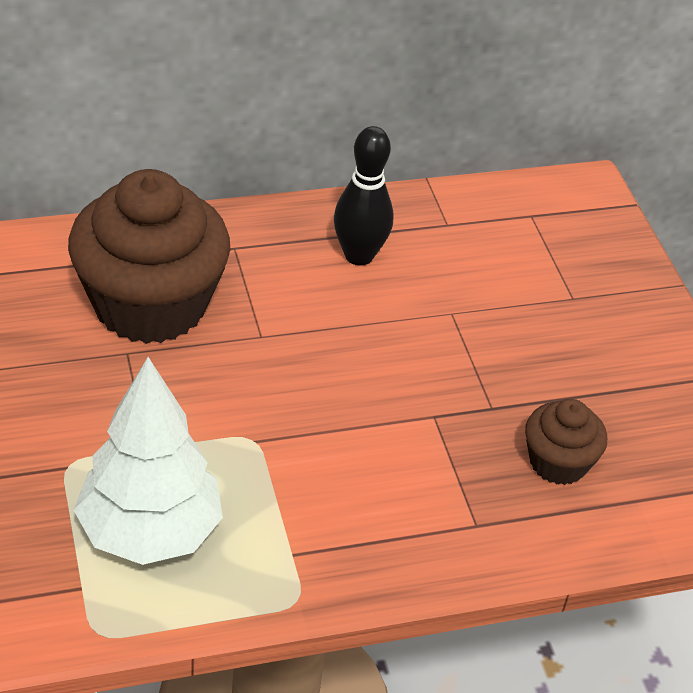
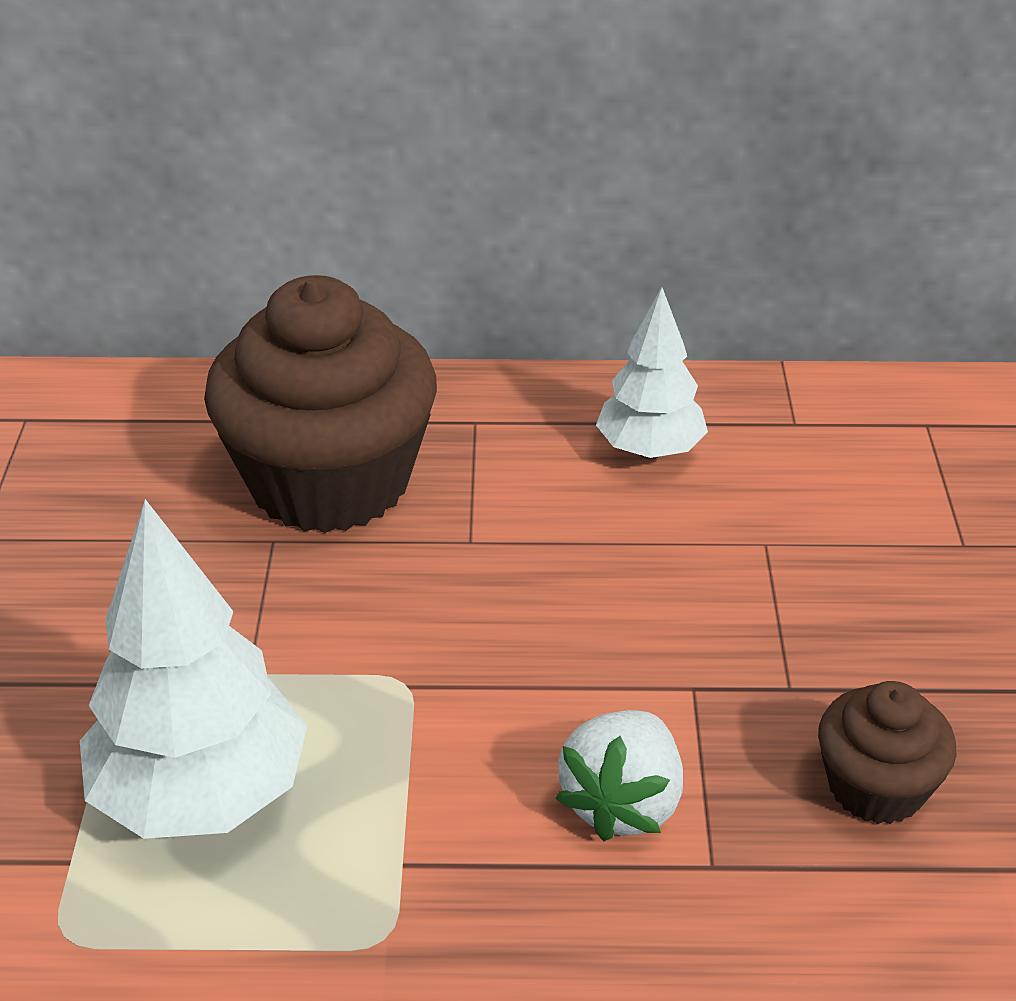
camera: 20 degrees right, 5 degrees down
(359, 255) = (649, 450): black bowling pin -> white tree
(413, 496) = (622, 803): none -> white strawberry

